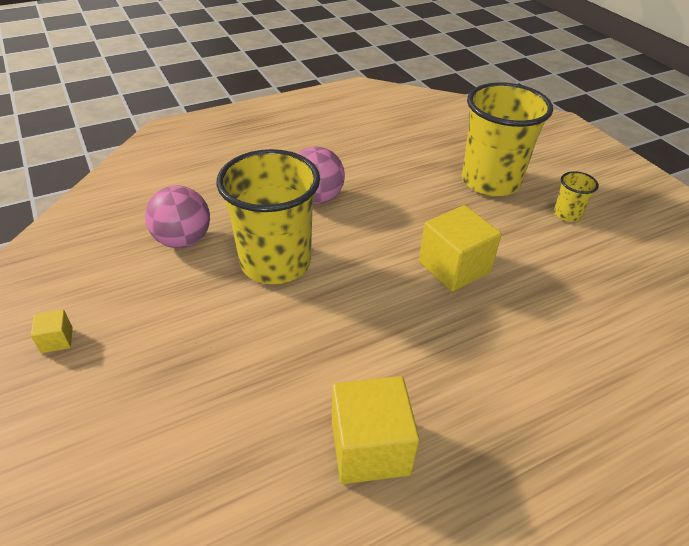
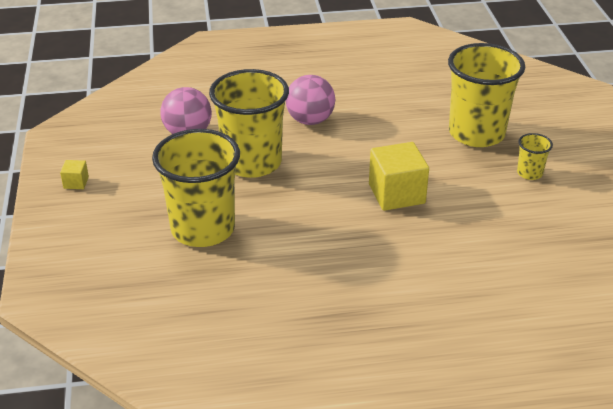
camera: 20 degrees right, 5 degrees down
(253, 369) = (203, 229): none -> yellow cup
(370, 448) = (261, 291): yellow cube -> none

